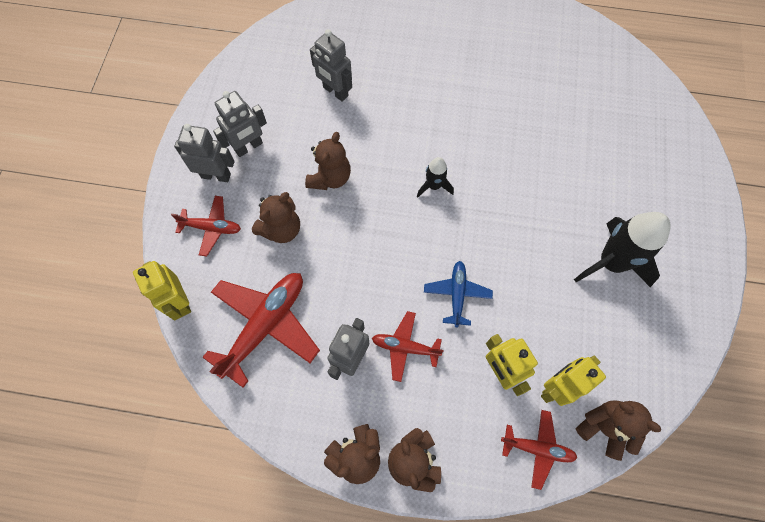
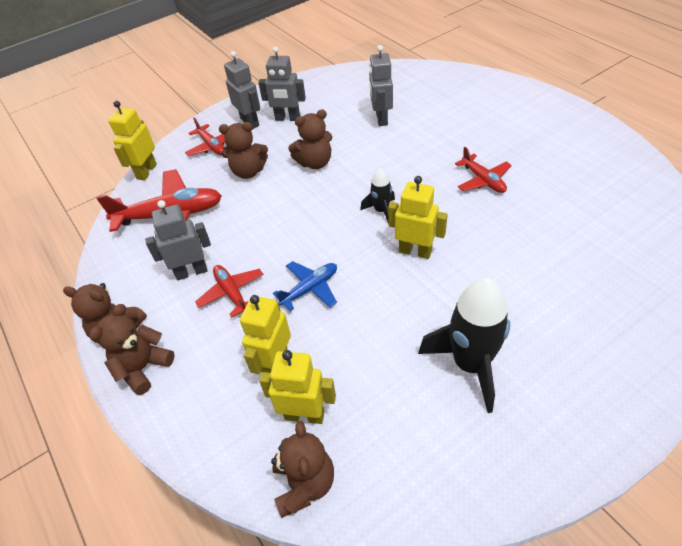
camera: 50 degrees right, 20 degrees down
(494, 203) = (415, 251): none -> yellow robot
(537, 448) = (232, 444): red plane -> red plane (483, 180)

